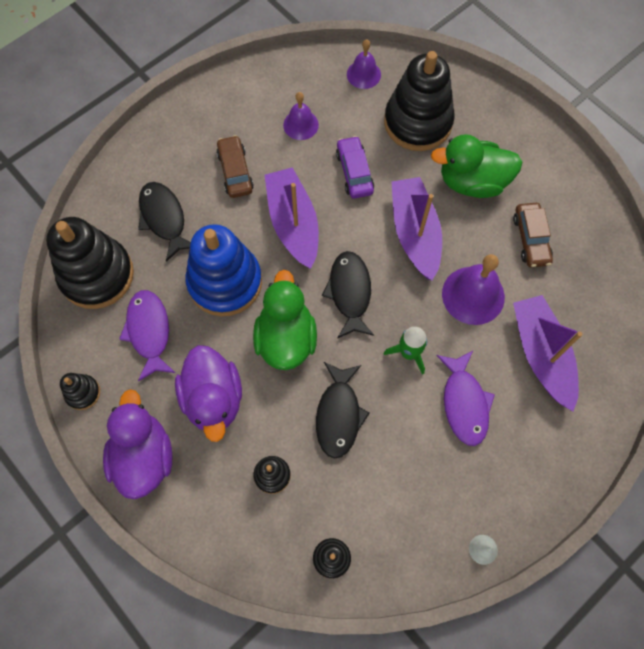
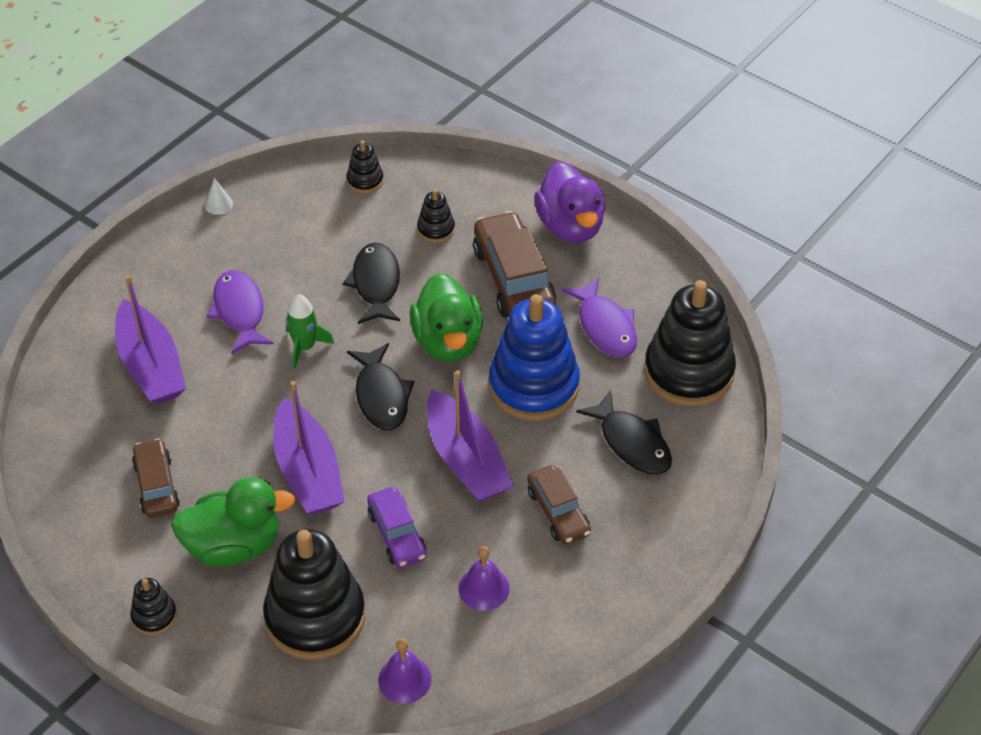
camera: 170 degrees right, 20 degrees down
(83, 393) = (655, 266): black stacking toy -> black stacking toy (154, 616)
(213, 399) = (514, 279): purple duck -> brown car
(473, 295) = (231, 414): purple bell -> none

